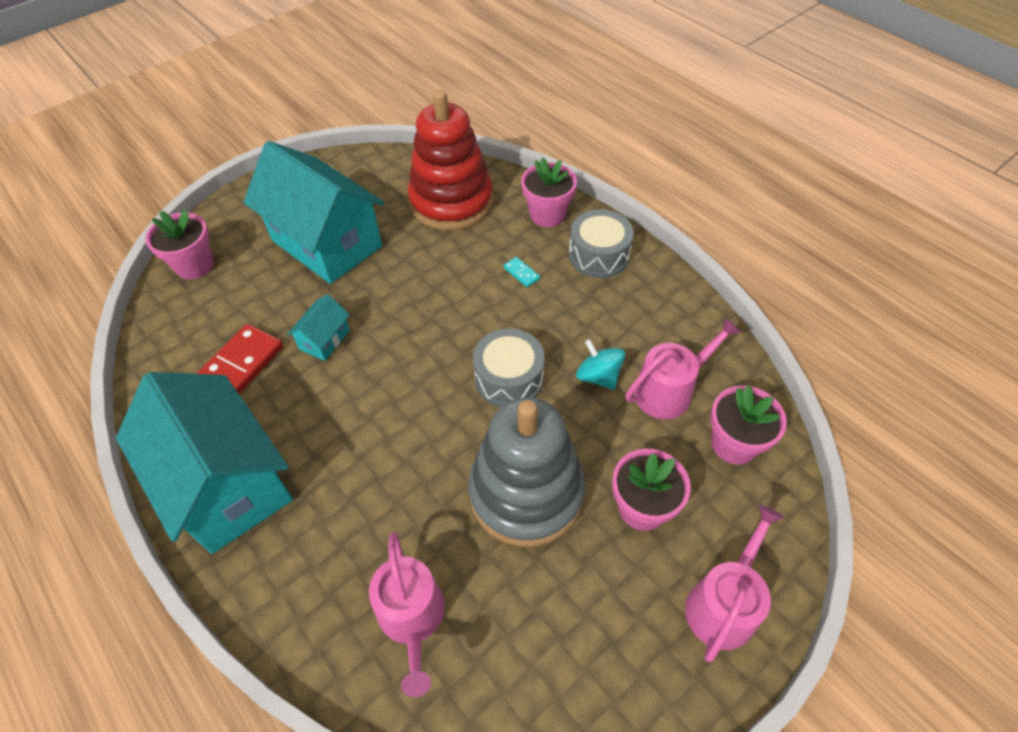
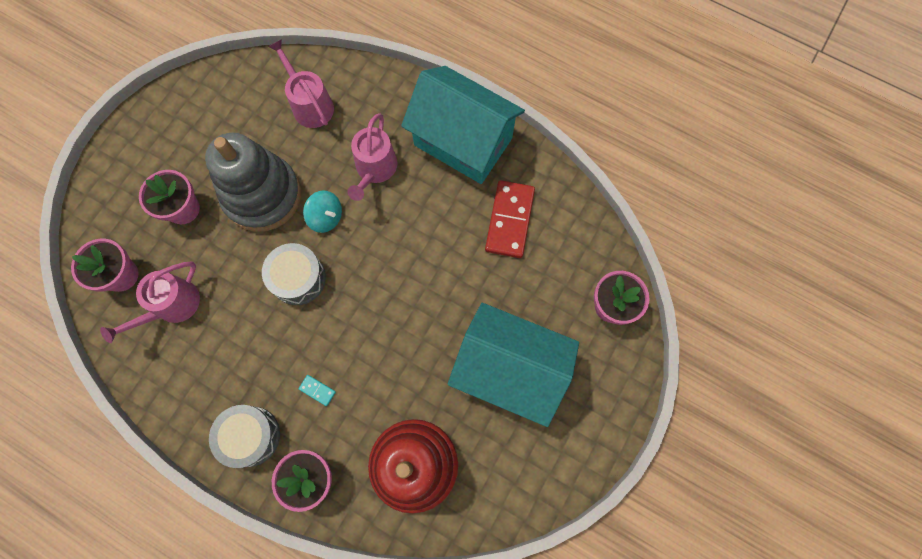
camera: 160 degrees right, 20 degrees up
(324, 340) = (457, 268): turquoise house -> none
(598, 376) = (229, 302): turquoise spinning top -> turquoise spinning top (326, 217)
(723, 604) = (128, 166): pink watering can -> pink watering can (375, 169)

